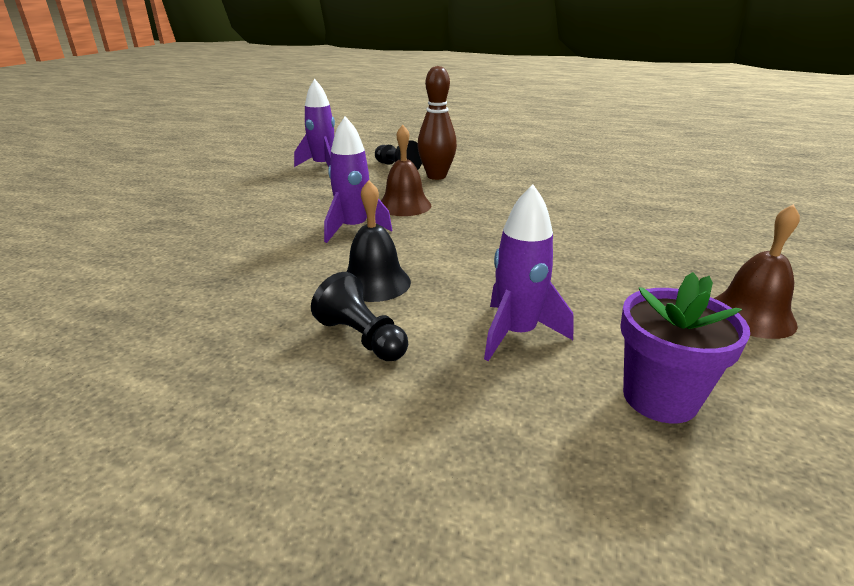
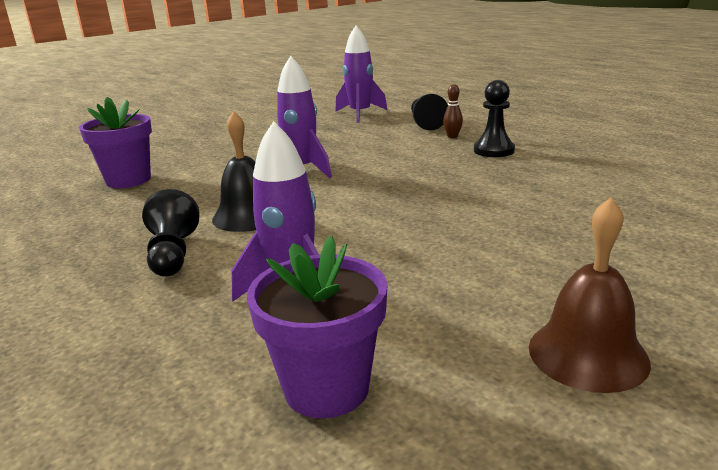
camera: 35 degrees right, 5 degrees down
(174, 277) = (128, 180): none -> purple flower pot
(404, 205) = (377, 158): brown bell -> none
(436, 176) = (452, 136): brown bowling pin -> brown bowling pin, size x0.45
(486, 184) = (494, 150): none -> black pawn

